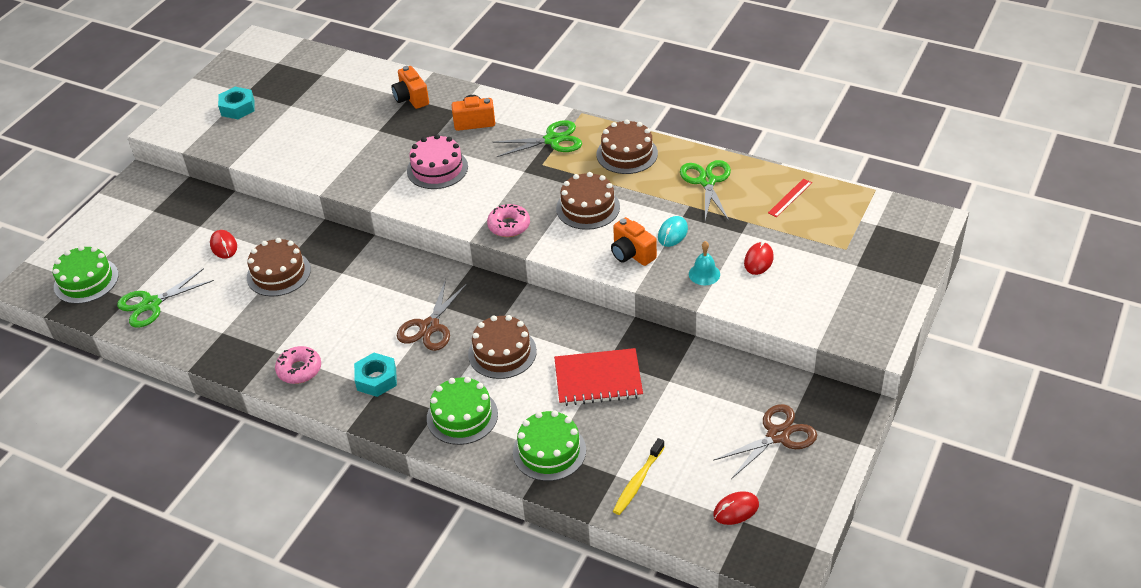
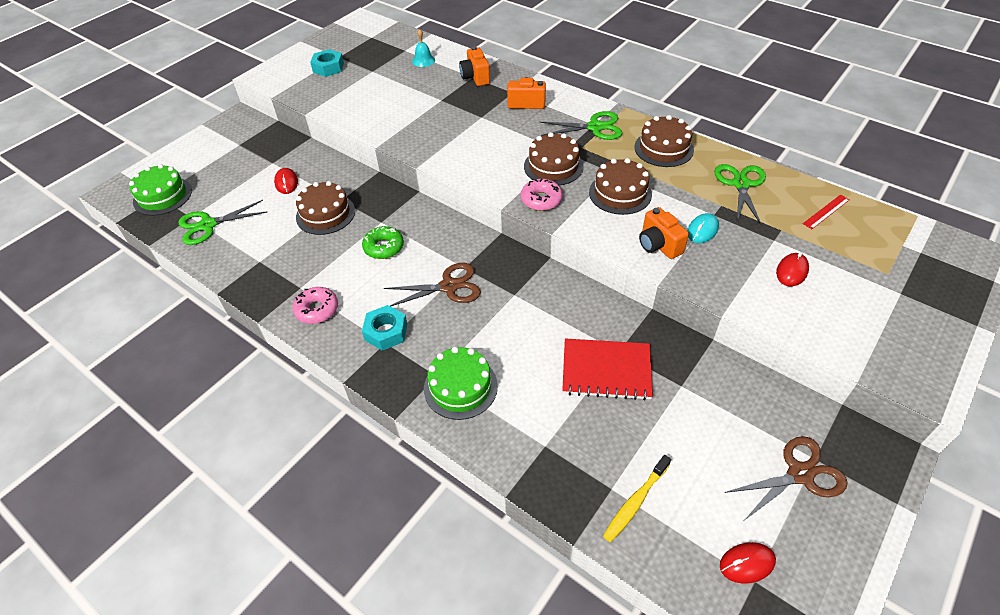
camera: 10 degrees right, 5 degrees up
(352, 298) = (384, 247): none -> green donut
(429, 327) = (449, 286): brown scissors -> brown scissors turned 135 degrees counterclockwise
(437, 169) = (485, 139): pink cake -> none
(502, 352) = (513, 325): brown cake -> brown cake (553, 166)
(549, 451) = (543, 445): green cake -> none
(704, 274) = (732, 277): turquoise bell -> turquoise bell (423, 60)

